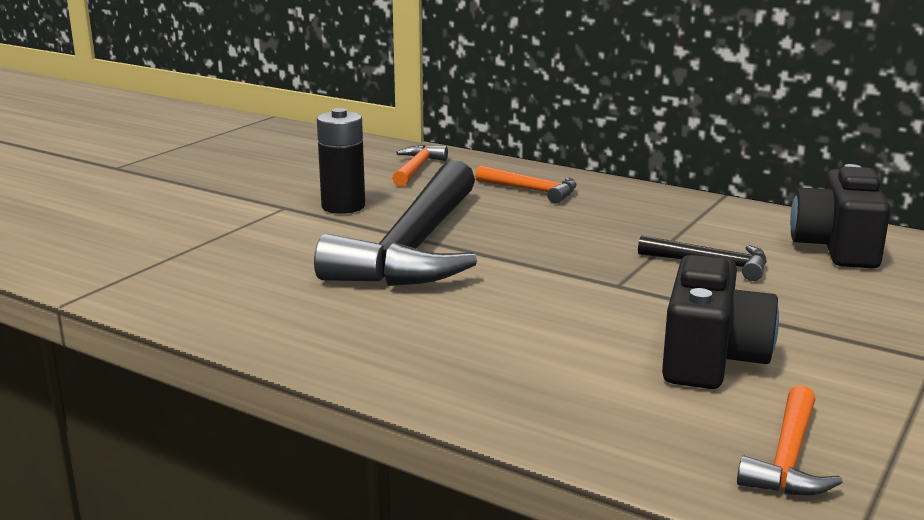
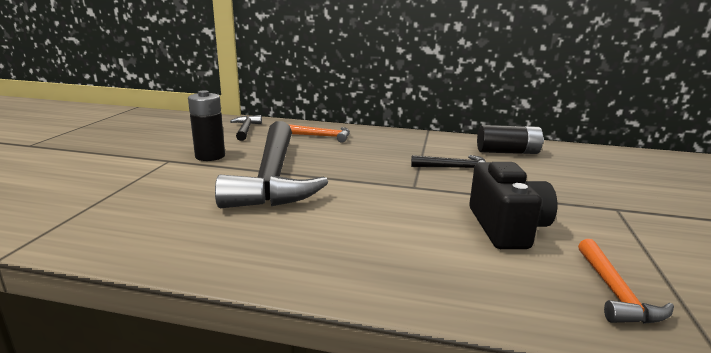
camera: 20 degrees left, 0 degrees up
(416, 169) = (246, 130): orange hammer -> black hammer
(836, 248) = (507, 152): black camera -> black battery

